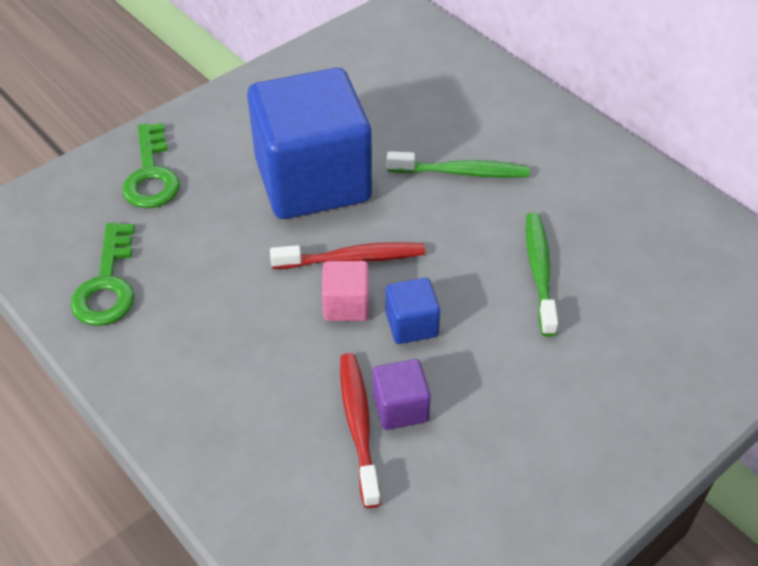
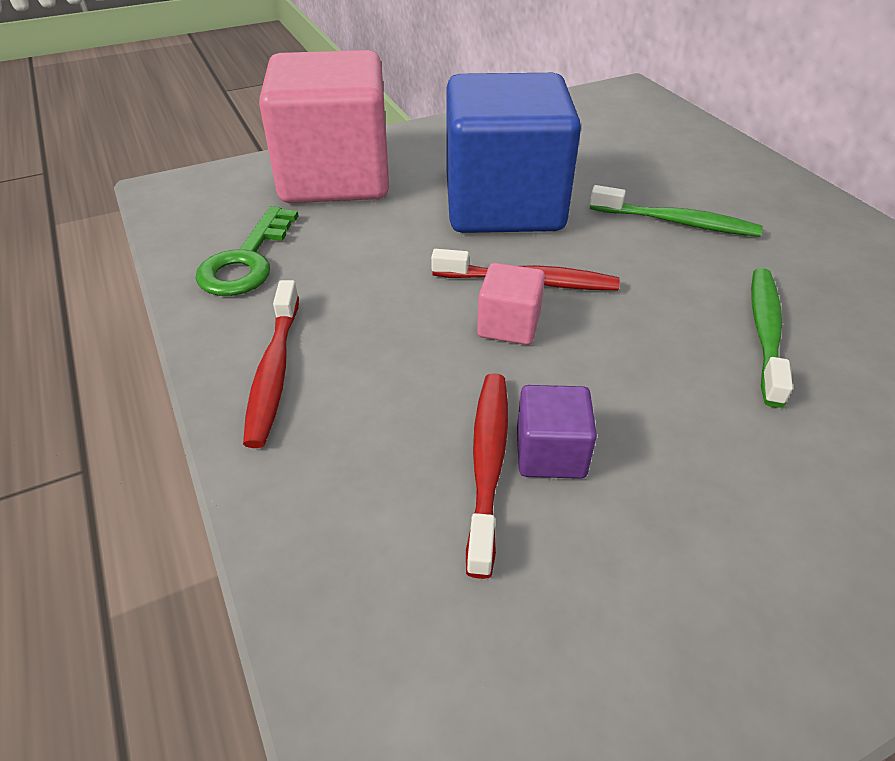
camera: 15 degrees right, 5 degrees down
(151, 175) = (335, 177): green key -> pink cube
(175, 386) = (274, 372): none -> red toothbrush
(411, 324) = (586, 360): blue cube -> none

